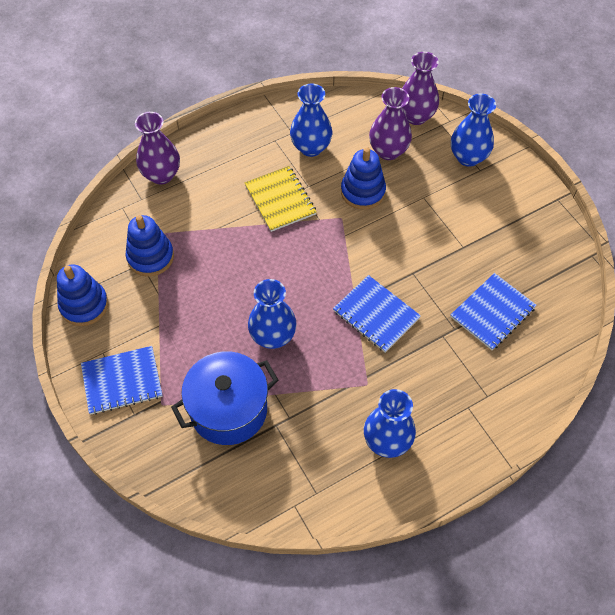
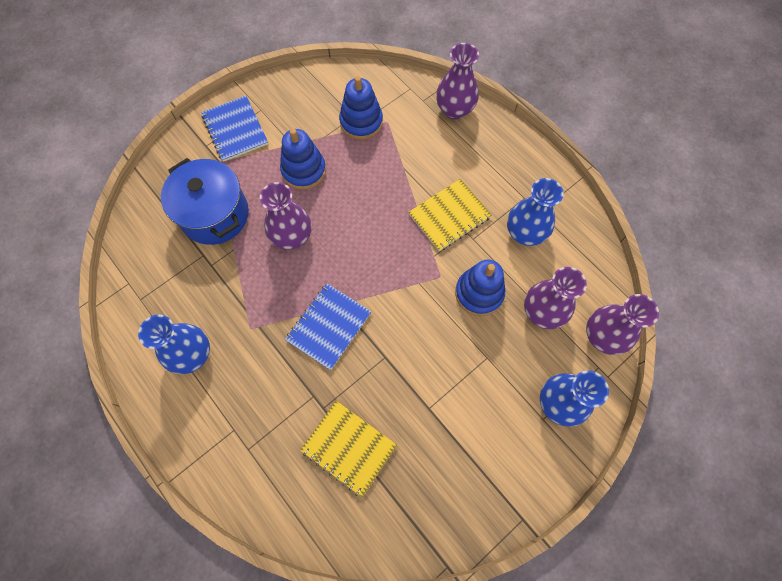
camera: 80 degrees right, 10 degrees up
(84, 305) = (304, 86): blue stacking toy -> blue stacking toy (304, 170)
(273, 336) = (292, 237): blue vase -> purple vase
(492, 312) = (349, 448): blue notebook -> yellow notebook

